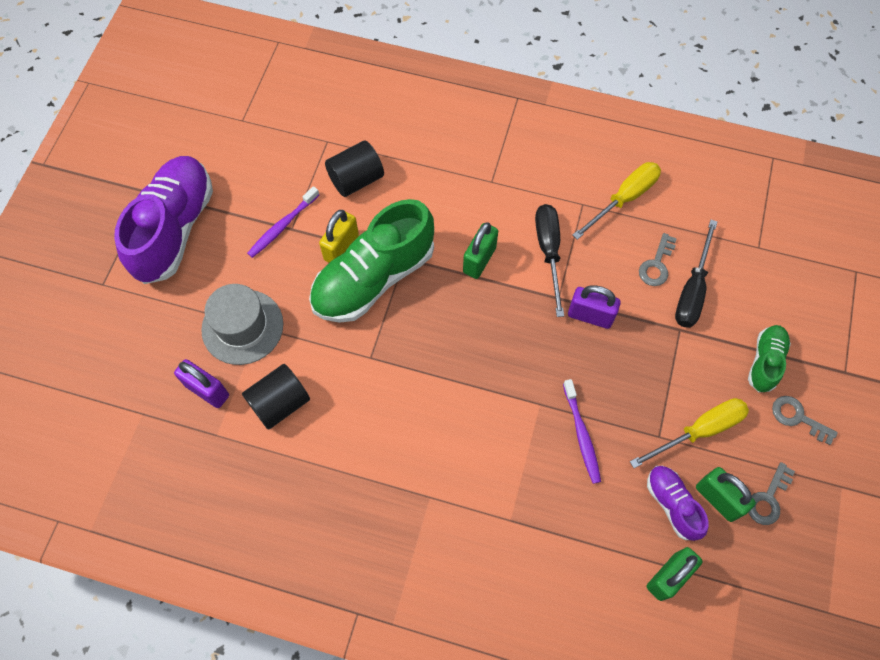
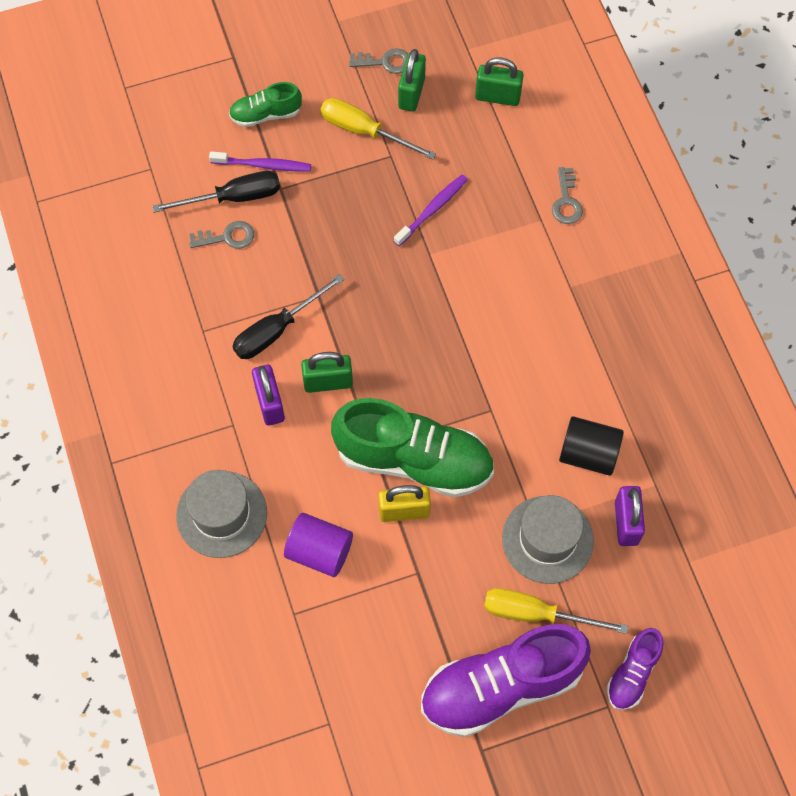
camera: 125 degrees left, 0 degrees up
(282, 226) = (422, 583): purple toothbrush -> purple toothbrush (263, 165)
(356, 179) = (319, 551): black cylinder -> purple cylinder
(429, 139) = (221, 514): none -> grey hat
(590, 316) = (318, 261): purple padlock -> purple padlock (270, 403)
(624, 199) = (172, 299): yellow screwdriver -> yellow screwdriver (536, 614)
(672, 504) = (440, 120): purple shoe -> purple shoe (632, 673)
(797, 417) = (300, 71): grey key -> grey key (566, 201)

